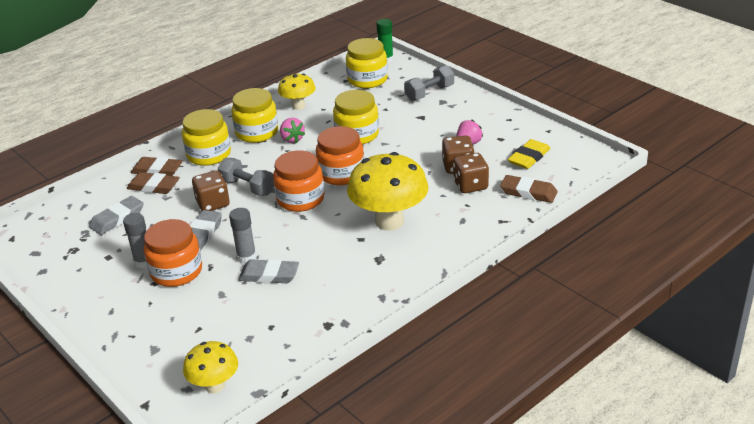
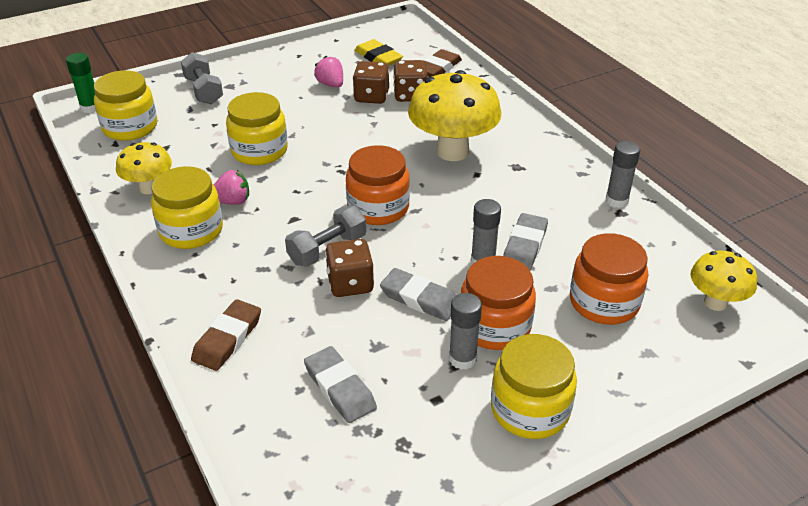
camera: 80 degrees left, 5 degrees up
(153, 186) = (272, 344): brown eraser -> none
(209, 155) = (219, 281): yellow jar -> yellow jar (530, 409)
(341, 173) = (339, 172): orange jar -> orange jar (604, 302)
(344, 321) = (616, 200): none -> grey glue stick

